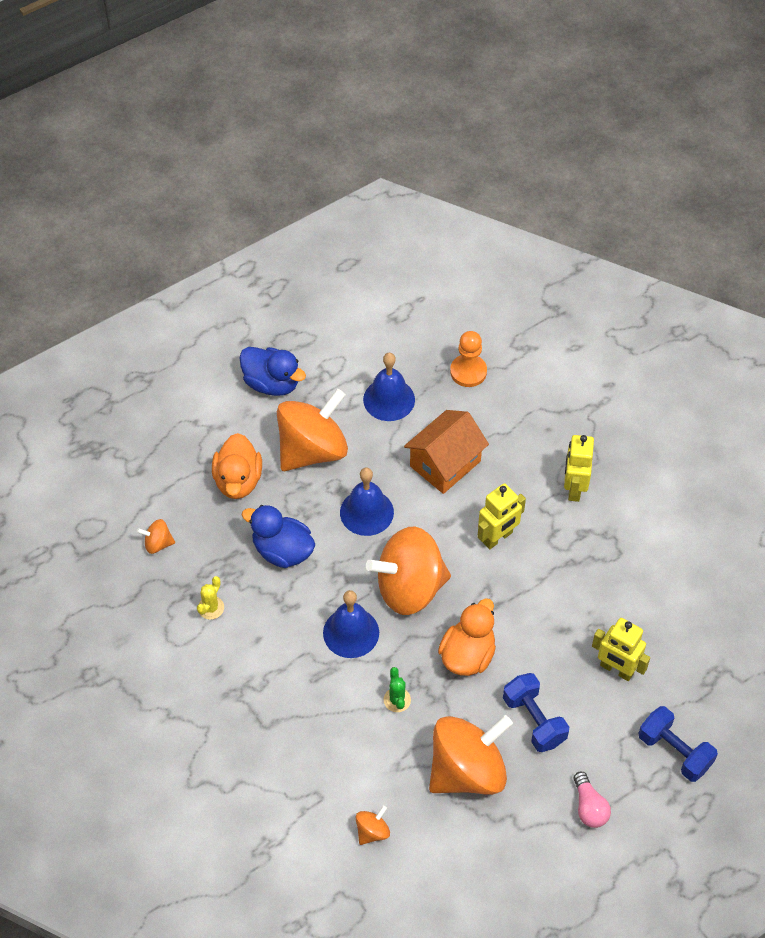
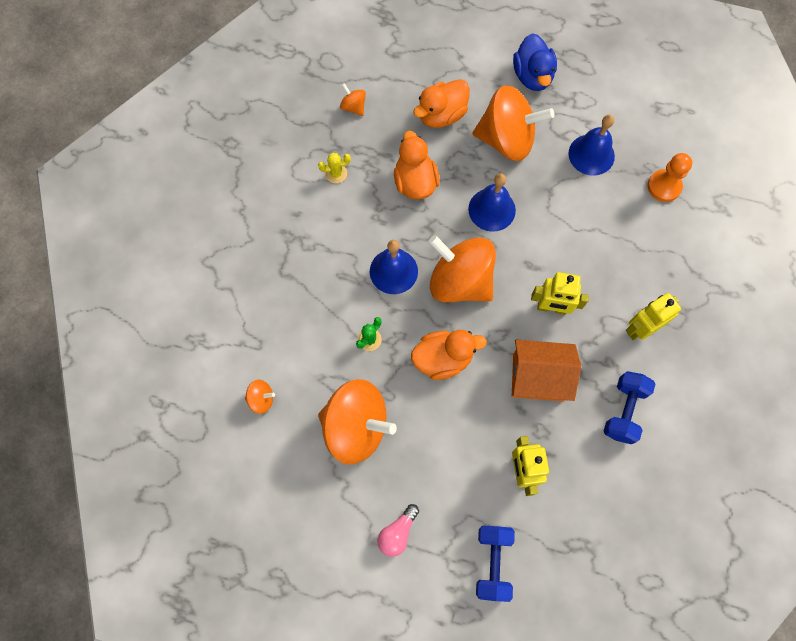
camera: 50 degrees right, 15 degrees up
(282, 551) = (415, 182): blue duck -> orange duck
(445, 464) = (576, 229): orange house -> orange house (538, 377)
(534, 720) = (432, 442): blue dumbbell -> blue dumbbell (624, 411)

